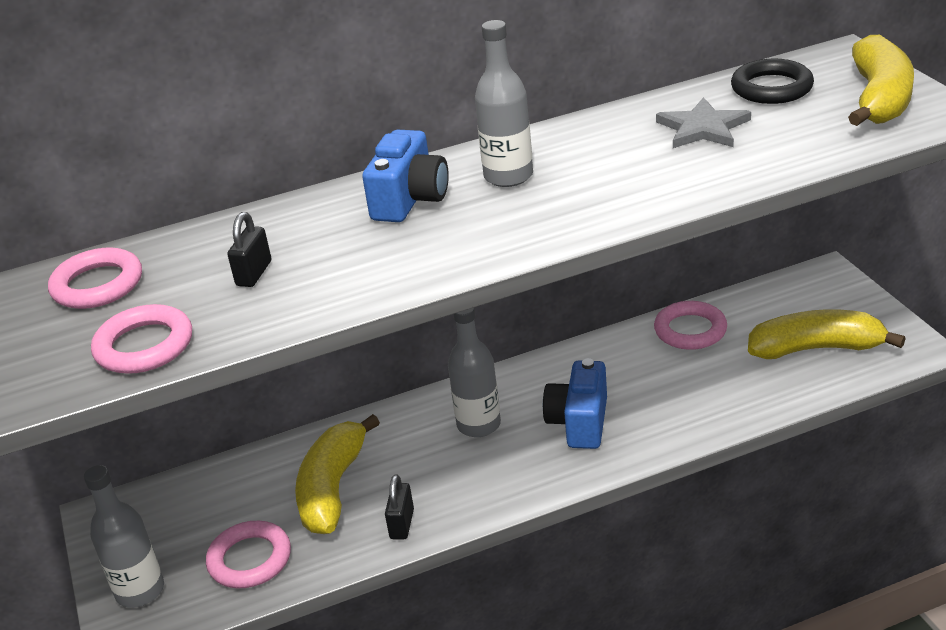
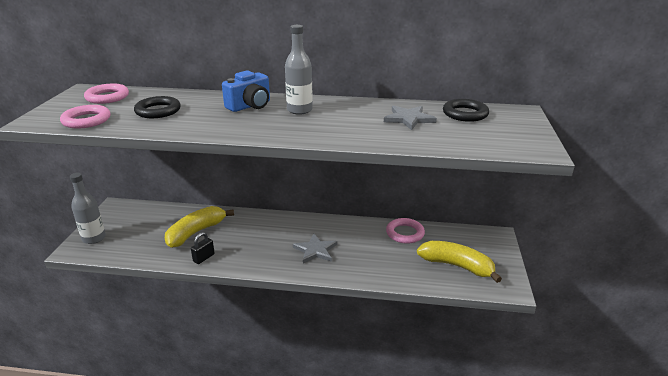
camera: 25 degrees right, 5 degrees down
(250, 559) = (139, 245): pink ring -> none
(254, 273) = (158, 111): black padlock -> black ring
(478, 425) = (275, 233): grey bottle -> none
(579, 422) = (315, 250): blue camera -> grey star
(879, 98) = (514, 133): yellow banana -> none

